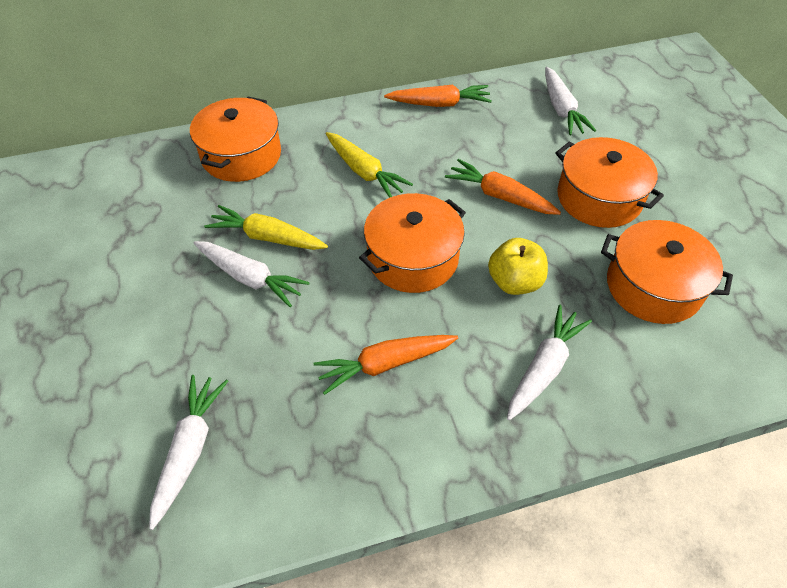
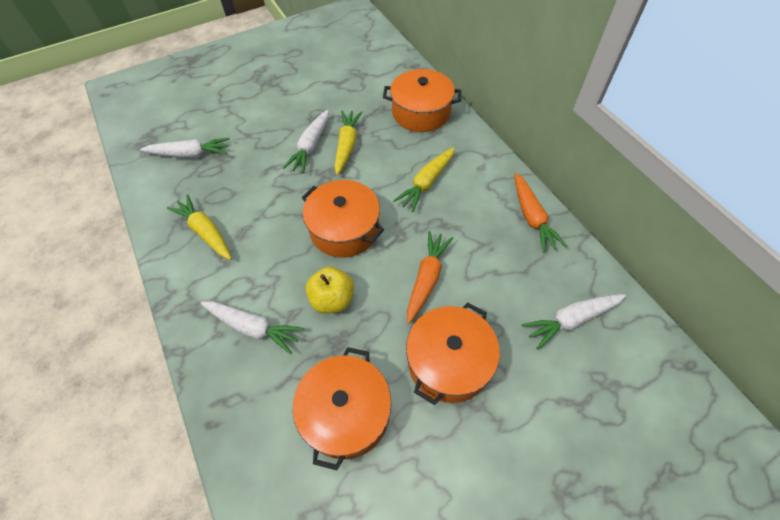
camera: 80 degrees right, 5 degrees up
(372, 424) = (205, 232): none -> yellow carrot
(385, 364) = (250, 230): orange carrot -> none

